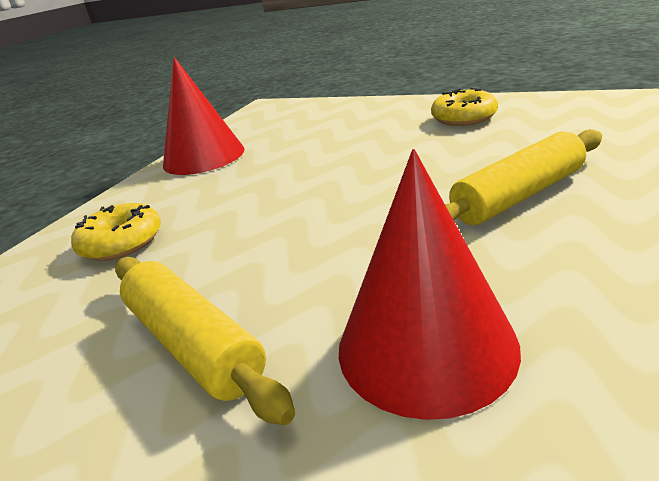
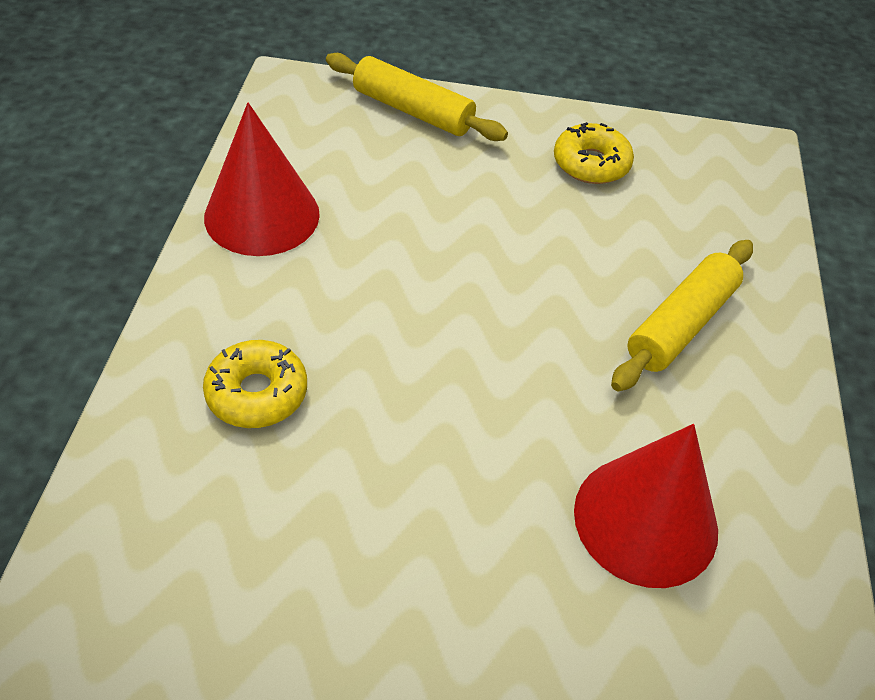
camera: 25 degrees left, 20 degrees up
(194, 343) = (441, 534): yellow rolling pin -> yellow rolling pin (413, 111)

